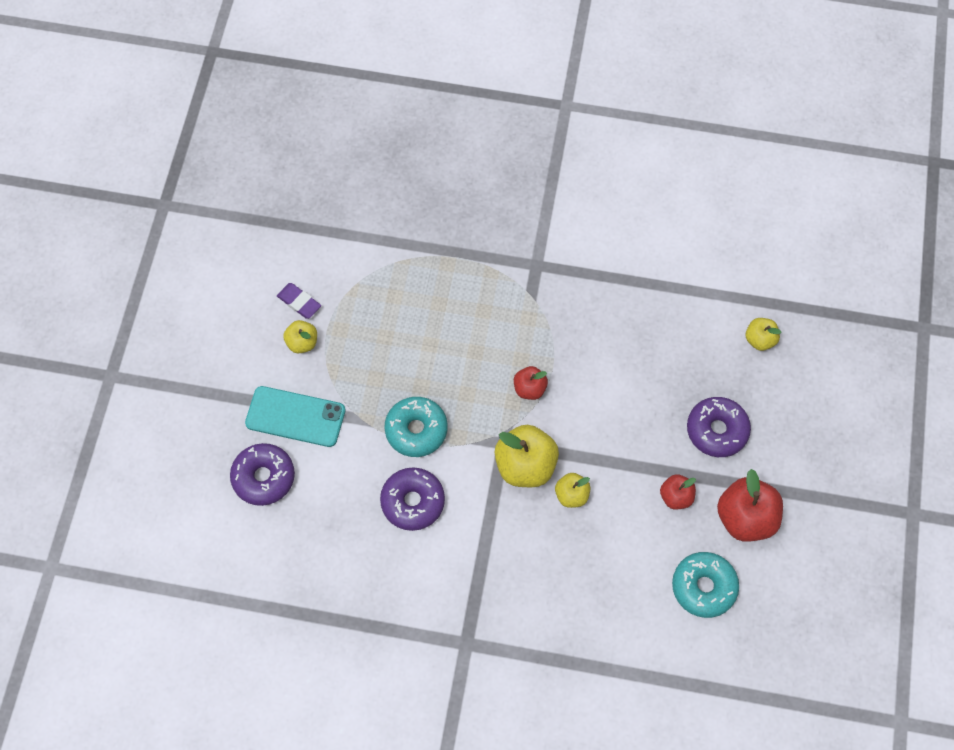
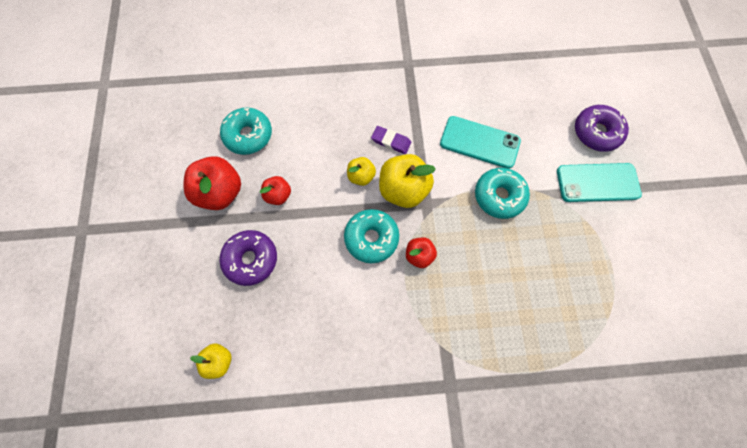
camera: 165 degrees right, 5 degrees up
(299, 302) = (648, 283): purple eraser -> purple eraser (391, 141)
(302, 343) = (625, 246): yellow apple -> none
(413, 502) = (479, 142): purple donut -> turquoise phone
(577, 420) = (371, 238): none -> turquoise donut

